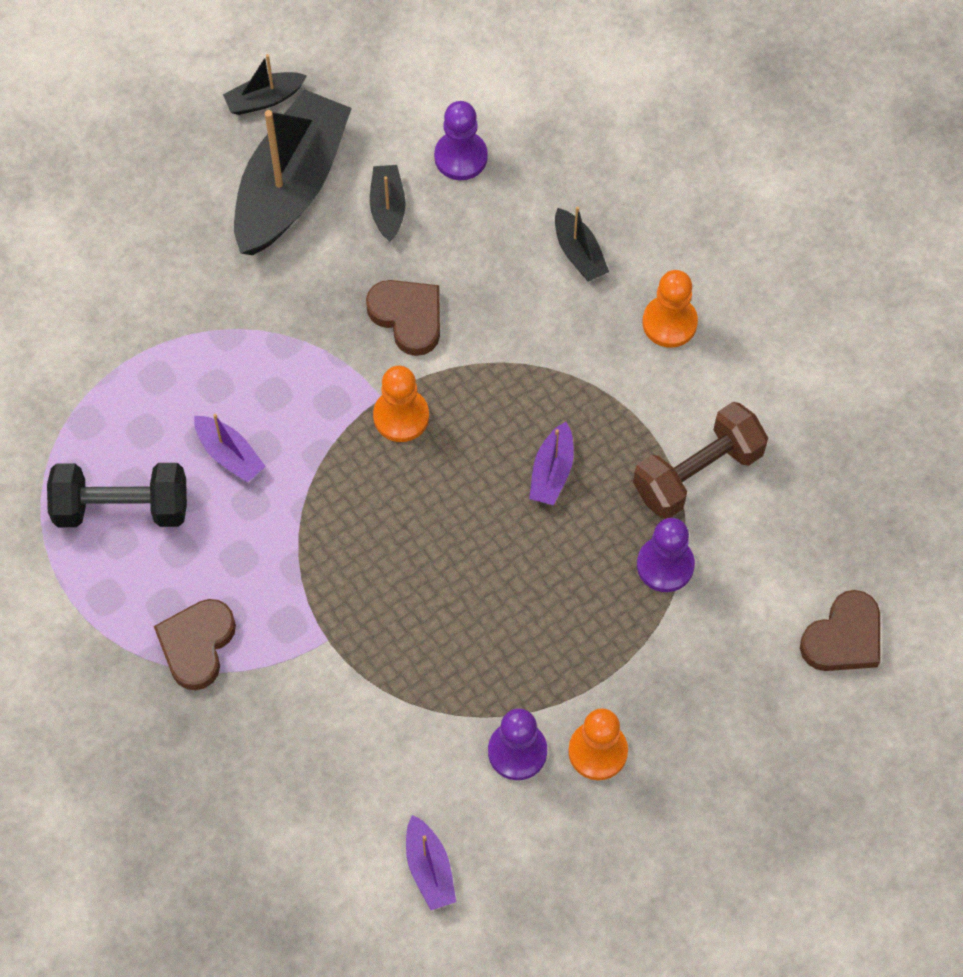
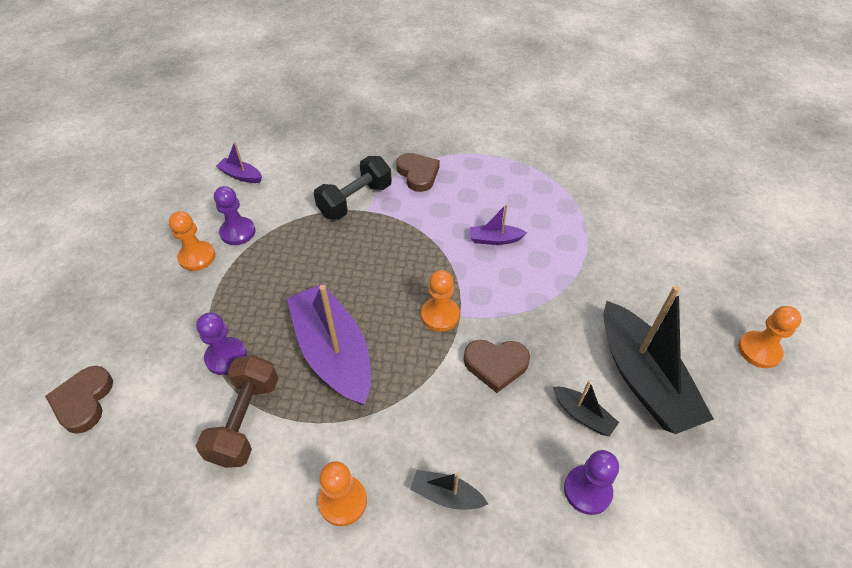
camera: 135 degrees right, 15 degrees down
(122, 507) = (509, 191): black dumbbell -> black dumbbell (355, 200)
(150, 112) = (759, 350): none -> orange pawn
(264, 99) = (728, 415): black boat -> none
(552, 472) = (333, 353): purple boat -> purple boat, size x2.23

